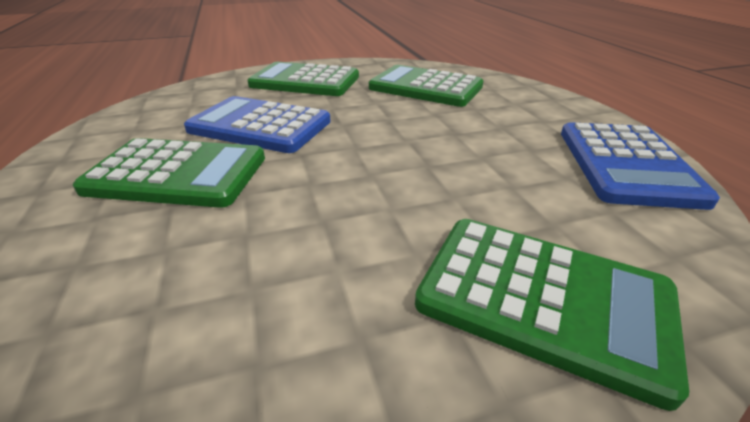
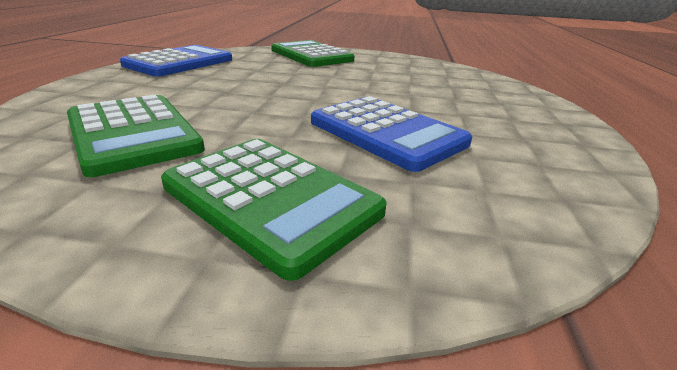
camera: 155 degrees left, 5 degrees down
(177, 174) = (459, 111): green calculator -> none

